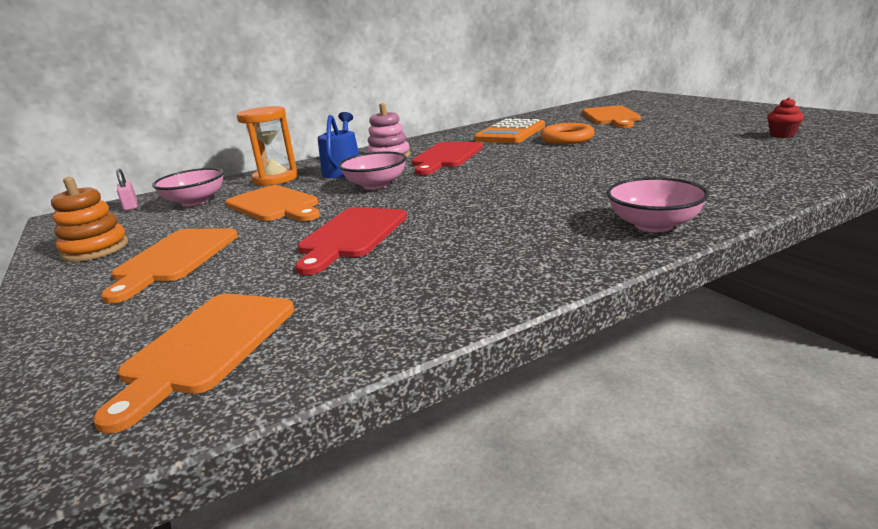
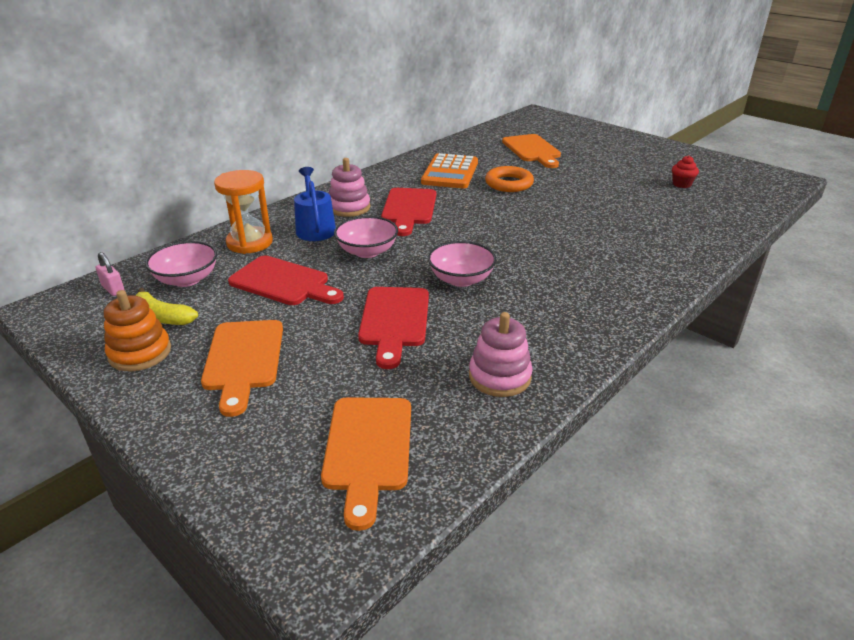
camera: 20 degrees left, 10 degrees up
(145, 225) = (162, 317): none -> yellow banana
(275, 205) = (284, 282): orange cutting board -> red cutting board
(425, 290) = (499, 376): none -> pink stacking toy
(653, 225) = (629, 296): pink bowl -> pink bowl (461, 279)

